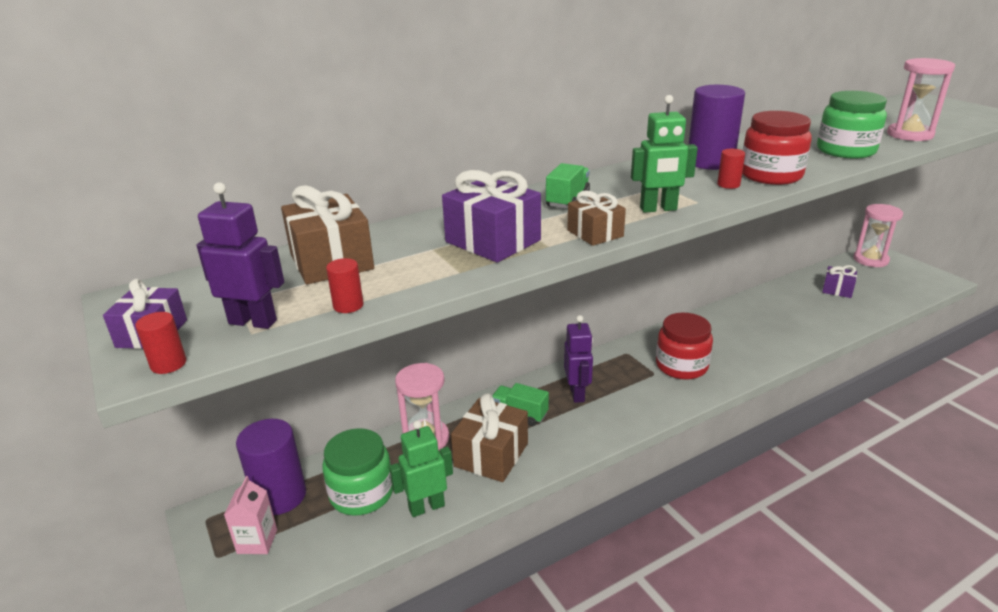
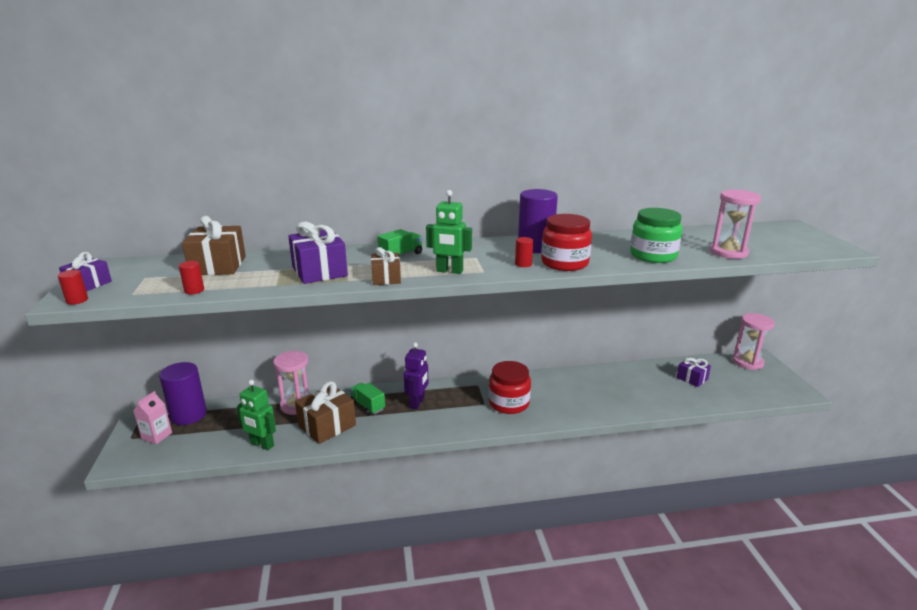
camera: 20 degrees right, 5 degrees down
(253, 322) = (139, 289): purple robot -> none
(361, 493) = (233, 426): green jar -> none
(426, 507) = (262, 445): green robot -> green robot turned 150 degrees counterclockwise

